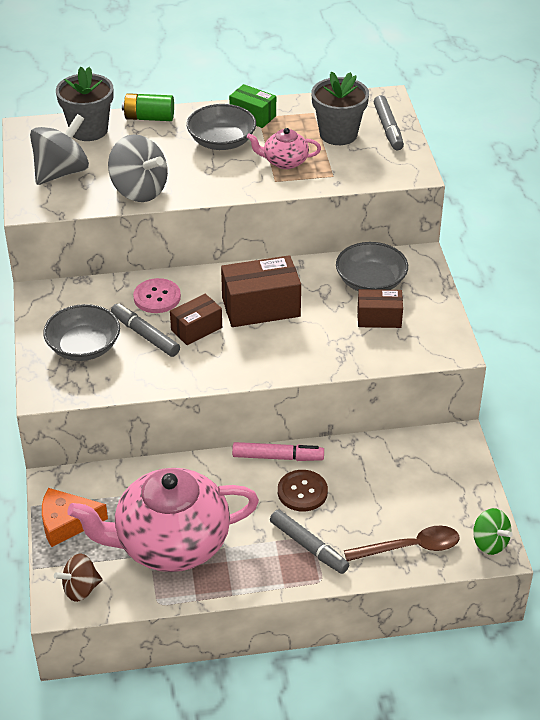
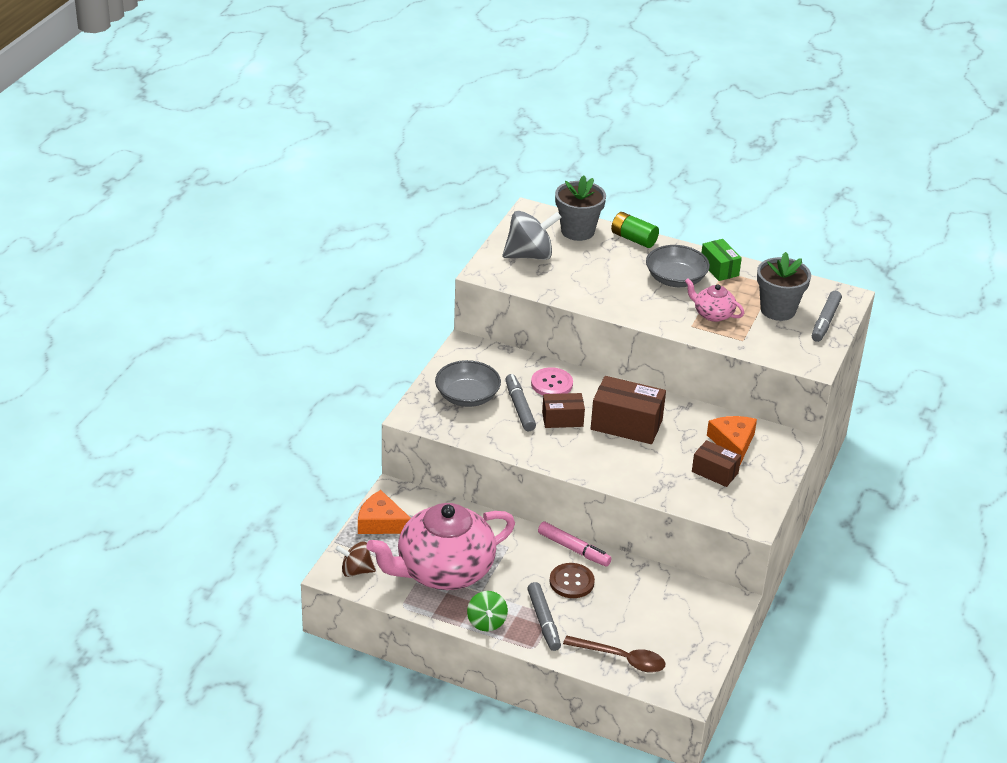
camera: 30 degrees right, 5 degrees down
(139, 191) = (577, 292): grey spinning top -> none
(170, 543) = (443, 571): pink teapot -> pink teapot turned 45 degrees counterclockwise
(370, 282) = (733, 443): grey bowl -> orange cheese
(489, 543) = (688, 685): green spinning top -> green spinning top (486, 622)

